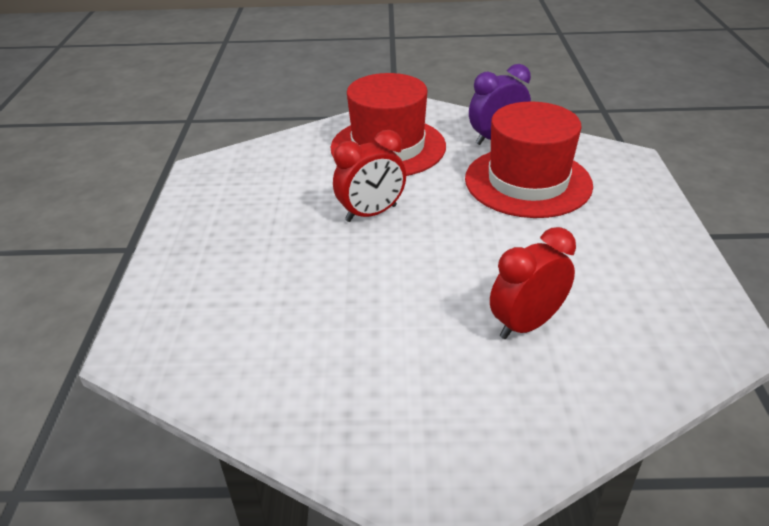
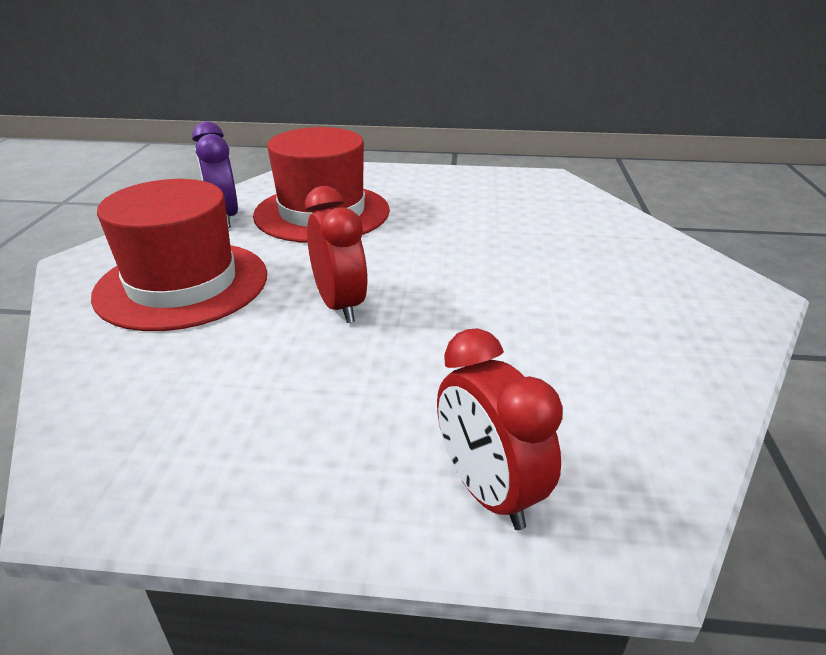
camera: 85 degrees left, 5 degrees down
(526, 324) = (542, 239): red clock -> red clock (488, 491)

